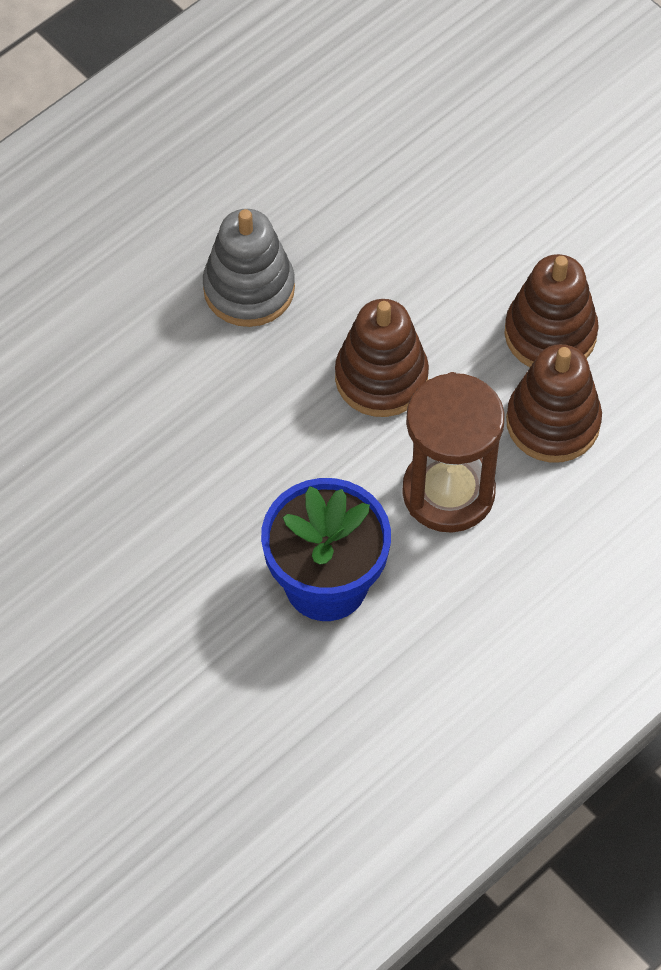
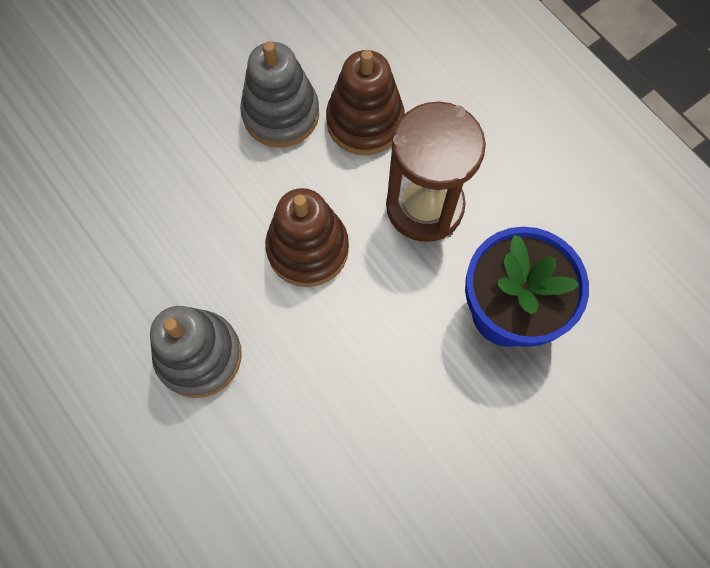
camera: 85 degrees left, 10 degrees up
(550, 334) = (281, 114): brown stacking toy -> grey stacking toy

